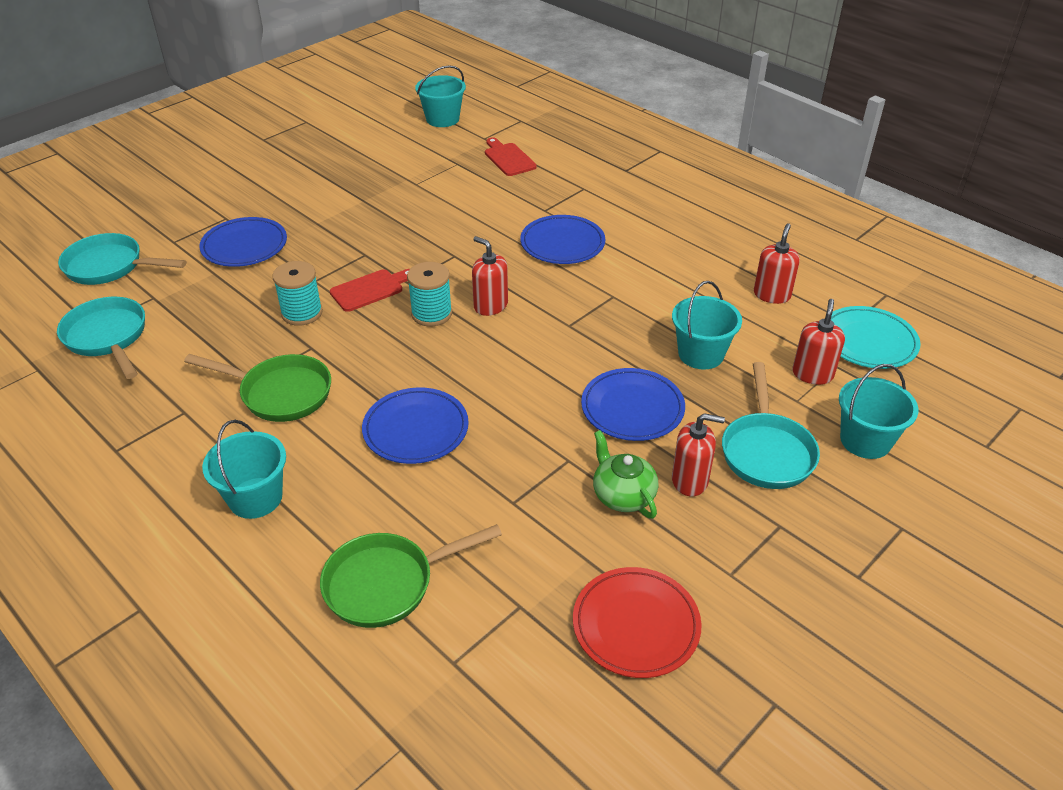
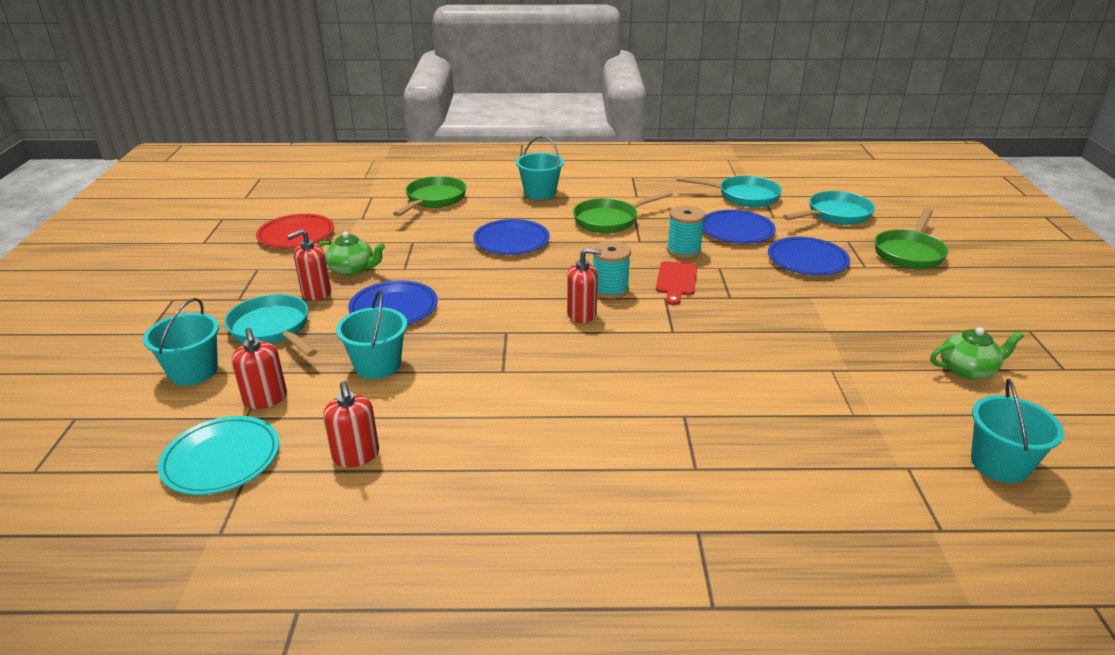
camera: 135 degrees right, 10 degrees down
(170, 208) = (909, 253): none -> green pan
(350, 146) = (967, 370): none -> green teapot
(508, 158) = (830, 456): red cutting board -> none
(562, 243) = (612, 391): blue plate -> blue plate (736, 231)

